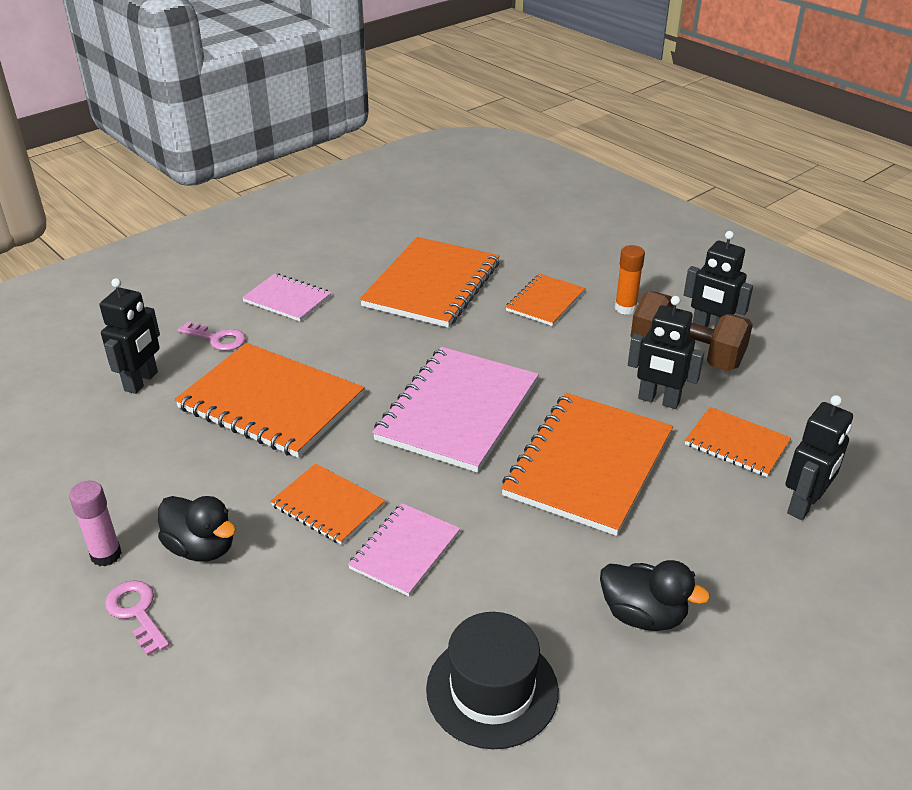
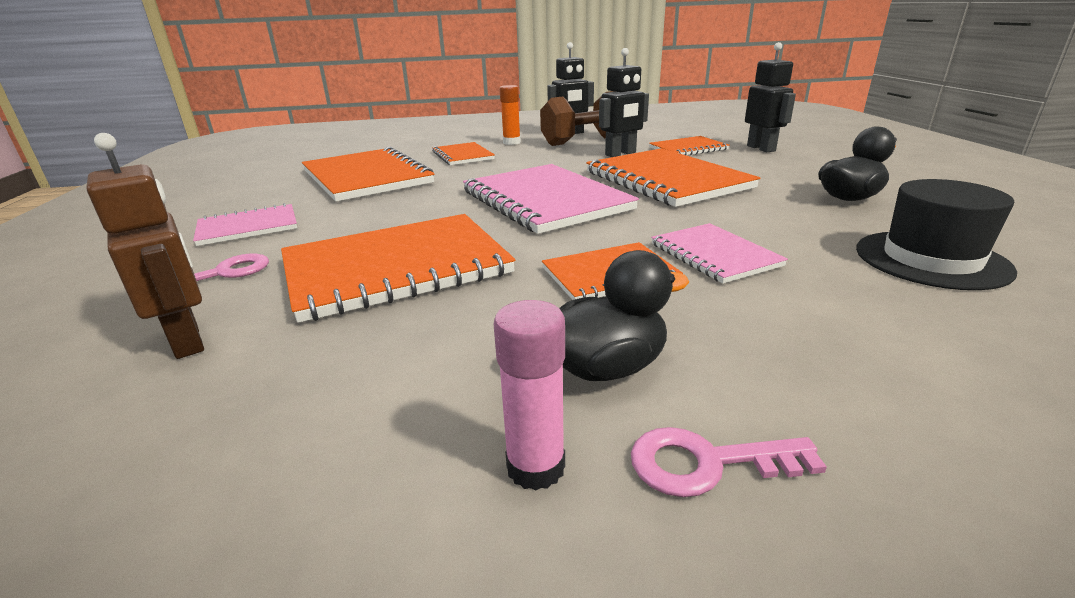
camera: 55 degrees left, 10 degrees down
(141, 381) = (188, 340): black robot -> brown robot

